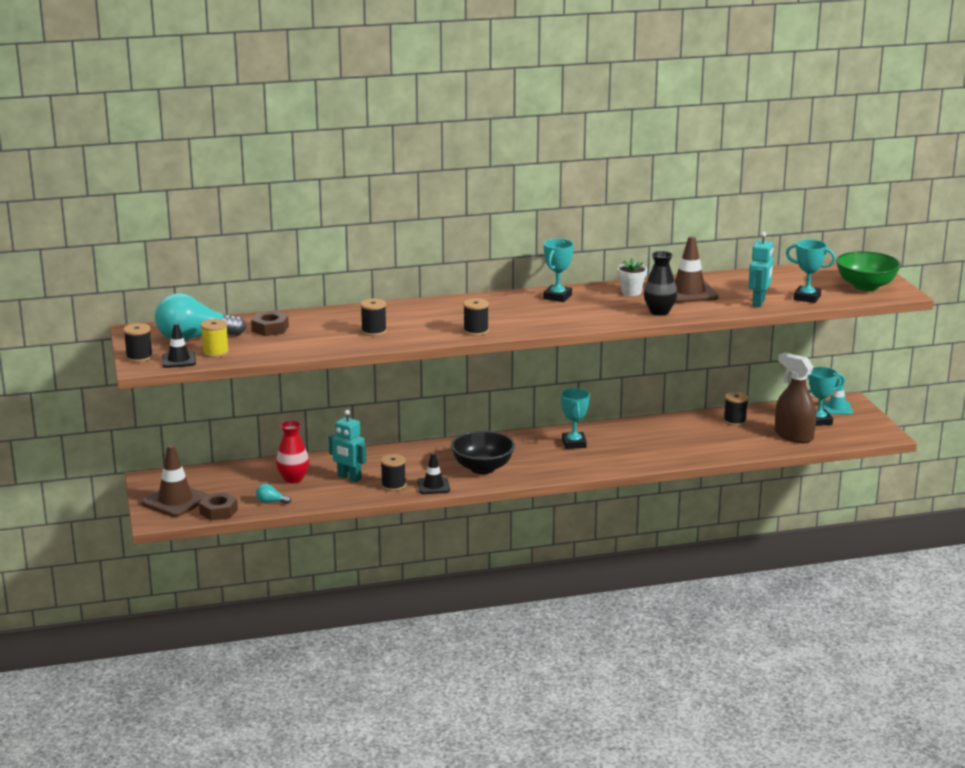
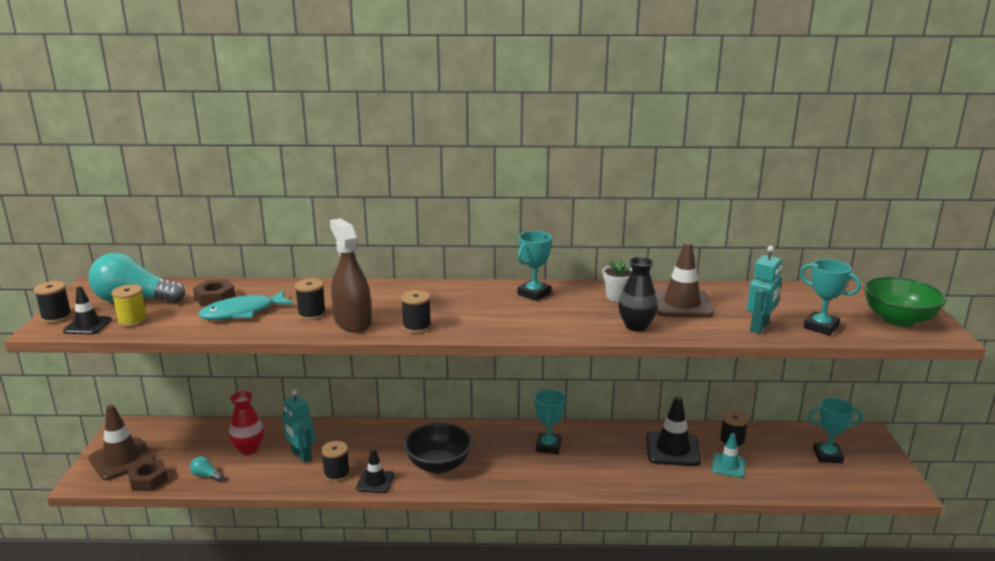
camera: 15 degrees right, 0 degrees up
(309, 336) = (242, 312): none -> turquoise fish
(685, 432) = (672, 449): none -> black traffic cone
(793, 436) = (794, 473): brown spray bottle -> brown spray bottle (352, 322)
(837, 408) = (852, 441): turquoise traffic cone -> turquoise traffic cone (728, 466)

